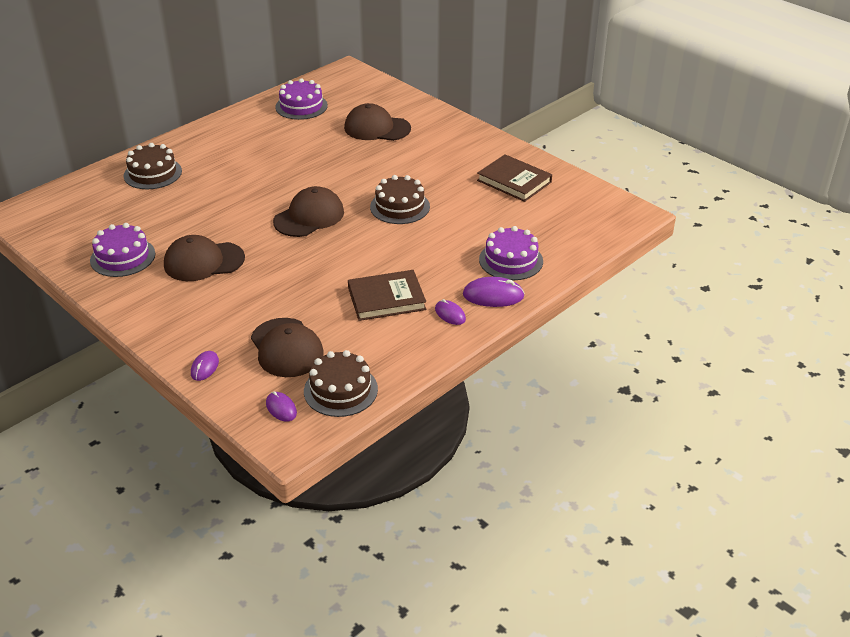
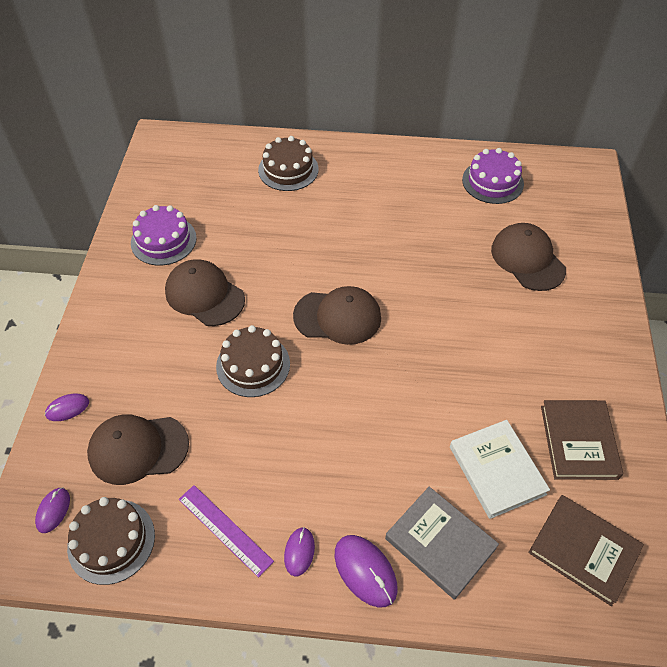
camera: 50 degrees right, 15 degrees up
(286, 348) = (138, 449): brown cap -> brown cap turned 60 degrees clockwise
(386, 298) = (275, 474): brown book -> brown book (583, 550)
(397, 337) = (225, 529): none -> purple ruler
(400, 207) = (426, 374): brown cake -> brown cake (253, 365)
(494, 217) = (496, 470): none -> white book
(511, 260) = (440, 543): purple cake -> grey book

